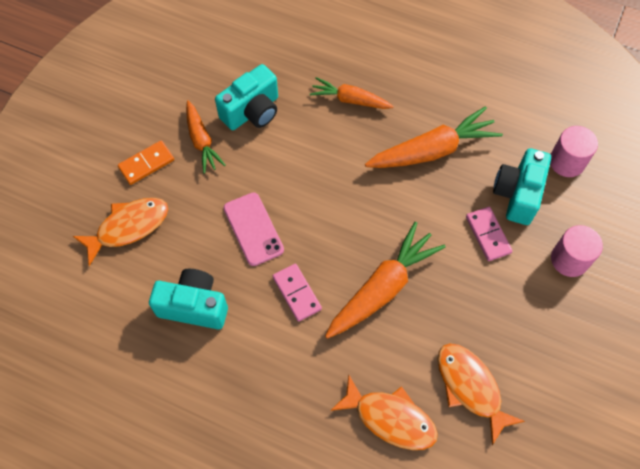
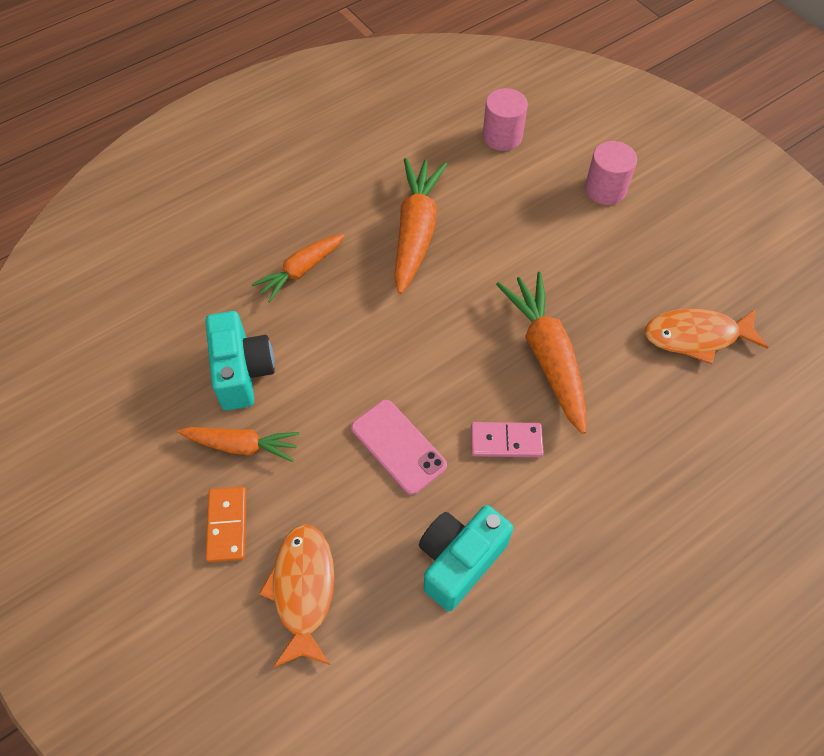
camera: 60 degrees left, 5 degrees down
(253, 229) = (398, 446): pink phone -> pink phone turned 45 degrees clockwise
(390, 418) = (697, 424): orange fish -> none
(488, 235) = (541, 236): pink domino -> none
(517, 194) = (512, 191): turquoise camera -> none

